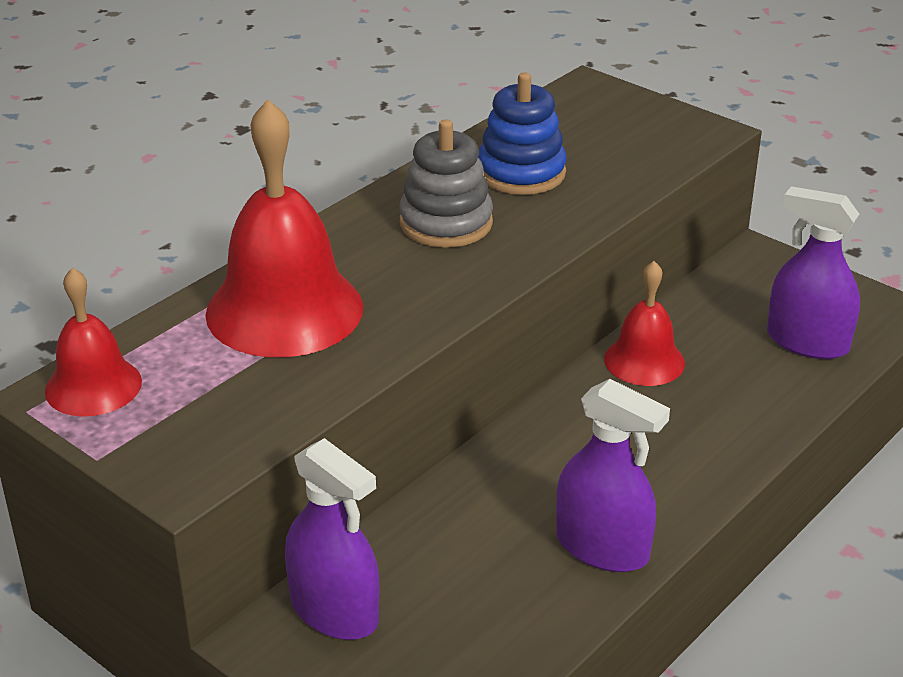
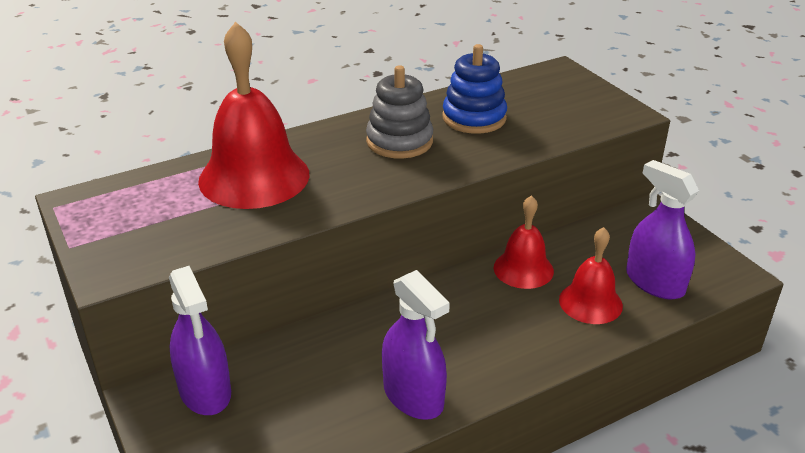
camera: 20 degrees right, 0 degrees up
(93, 386) = (103, 200): red bell -> red bell (590, 302)

